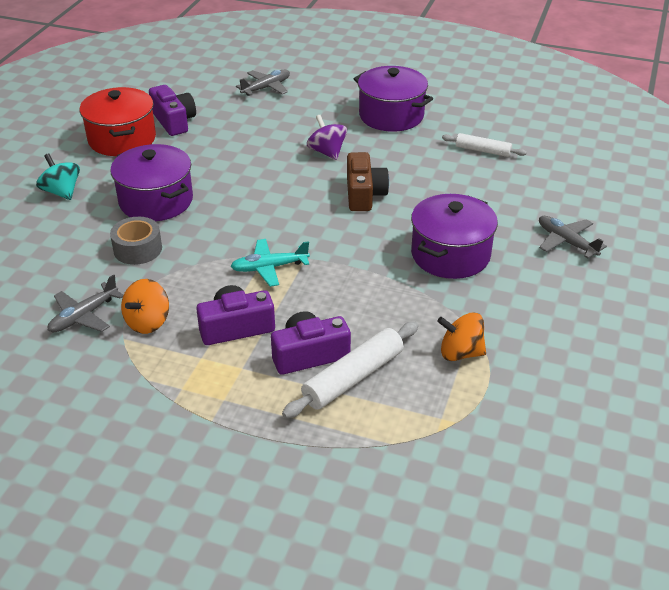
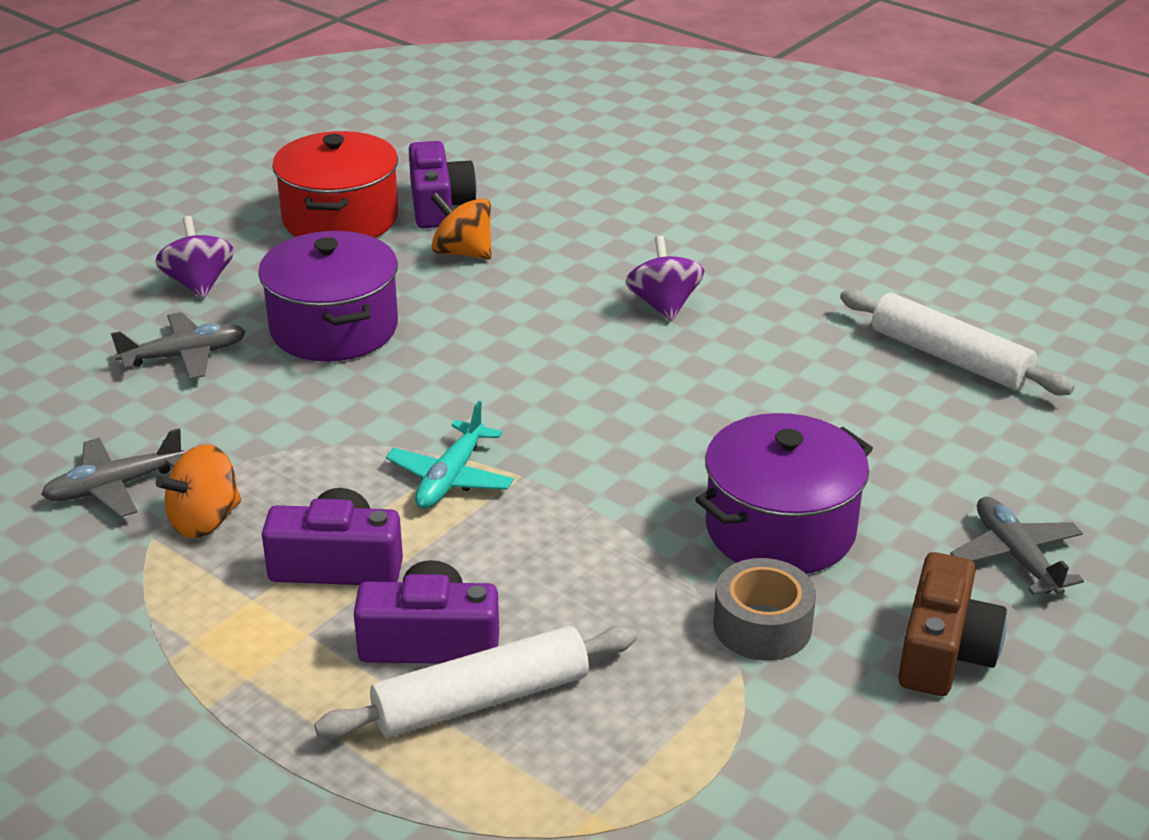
camera: 20 degrees right, 5 degrees down
(62, 192) = (199, 284): turquoise spinning top -> purple spinning top
(138, 249) = (259, 399): grey tape -> grey tape (762, 626)
(266, 88) = (623, 178): grey plane -> grey plane (185, 356)
(269, 268) = (450, 478): turquoise plane -> turquoise plane turned 75 degrees counterclockwise
(364, 194) = (686, 390): brown camera -> brown camera (944, 651)
(391, 115) = (815, 264): purple pot -> none
(460, 353) = (696, 707): orange spinning top -> orange spinning top (462, 252)
(483, 151) = (949, 358): white rolling pin -> white rolling pin, size x1.59

